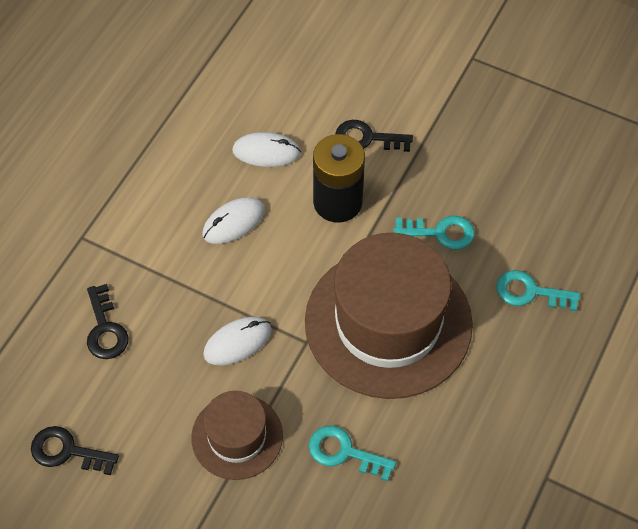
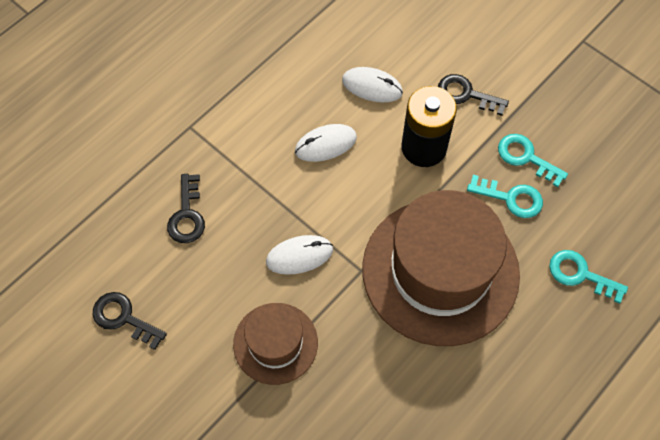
camera: 15 degrees right, 5 degrees up
(344, 452) = (368, 383): turquoise key -> turquoise key (526, 157)

